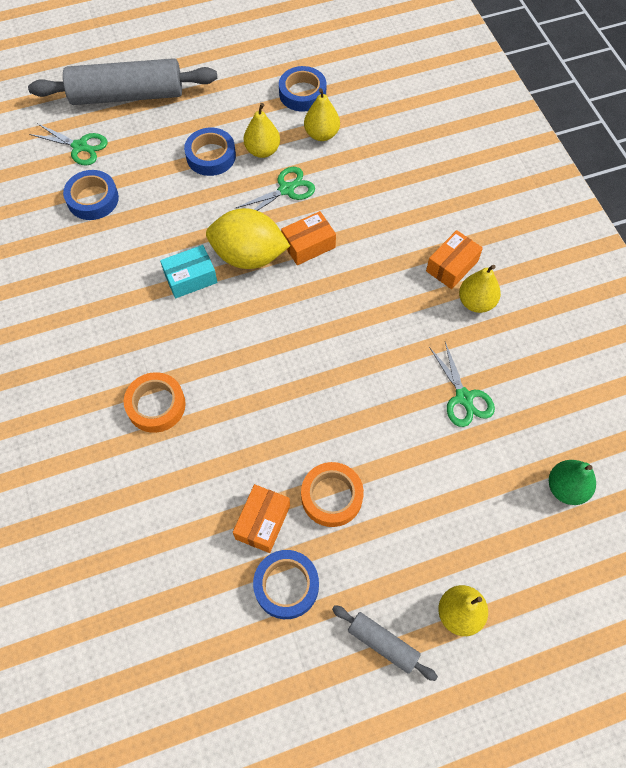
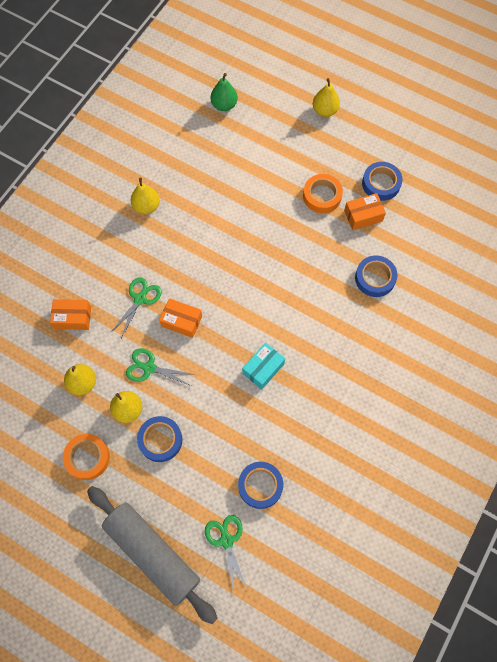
camera: 130 degrees left, 5 degrees up
(156, 405) = (355, 316): orange tape -> orange tape (87, 458)
(190, 278) = (263, 368): turquoise box -> turquoise box turned 75 degrees counterclockwise
(249, 256) = (219, 348): yellow lemon -> none
(302, 93) = (53, 426): blue tape -> blue tape (375, 278)
(382, 643) = (366, 130): grey rolling pin -> none
(452, 266) = (131, 234): orange box -> orange box (73, 317)
(464, 397) = (213, 175): green scissors -> green scissors (140, 299)

